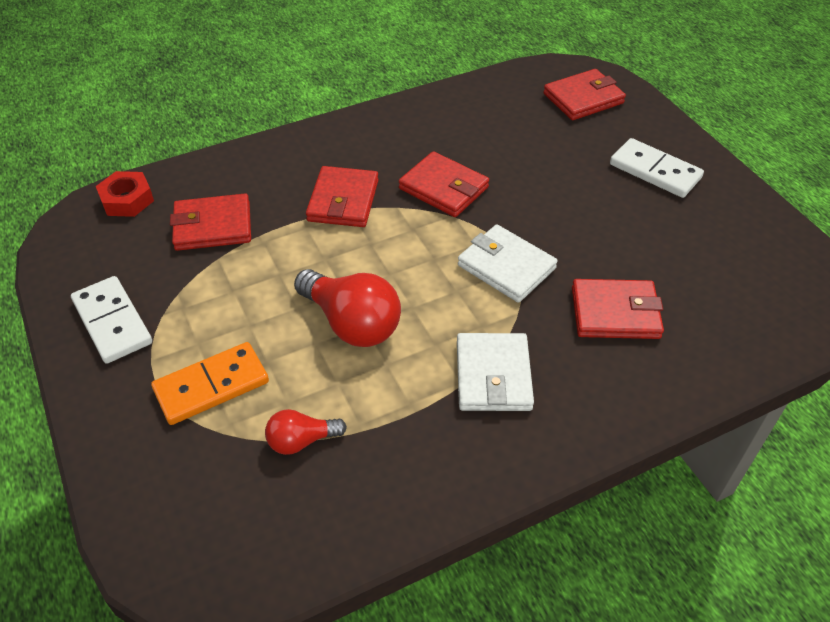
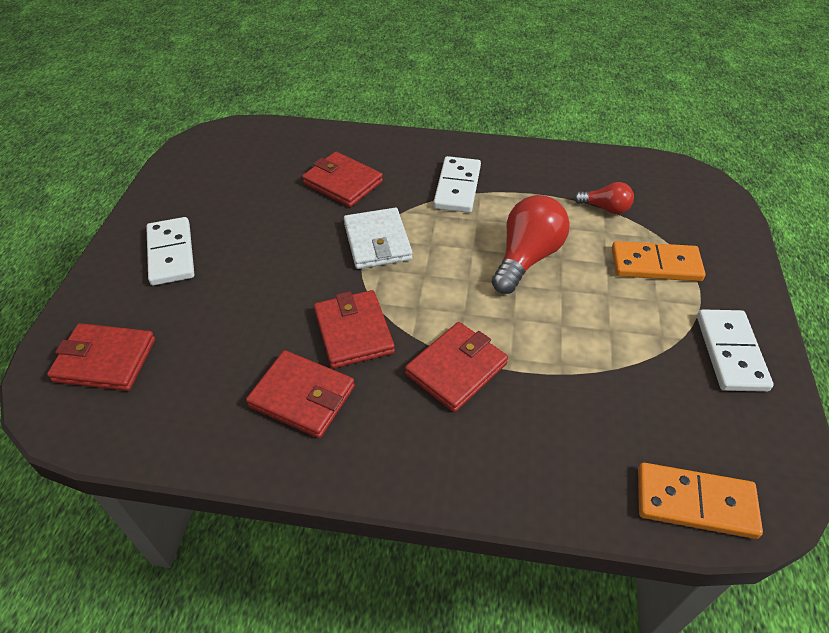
camera: 145 degrees left, 0 degrees up
(127, 200) = (695, 503): red nut -> orange domino
(213, 226) = (604, 409): red wallet -> red wallet (302, 396)
(352, 323) = (526, 258): red light bulb -> red light bulb turned 45 degrees clockwise
(493, 375) = (457, 187): white wallet -> white domino

